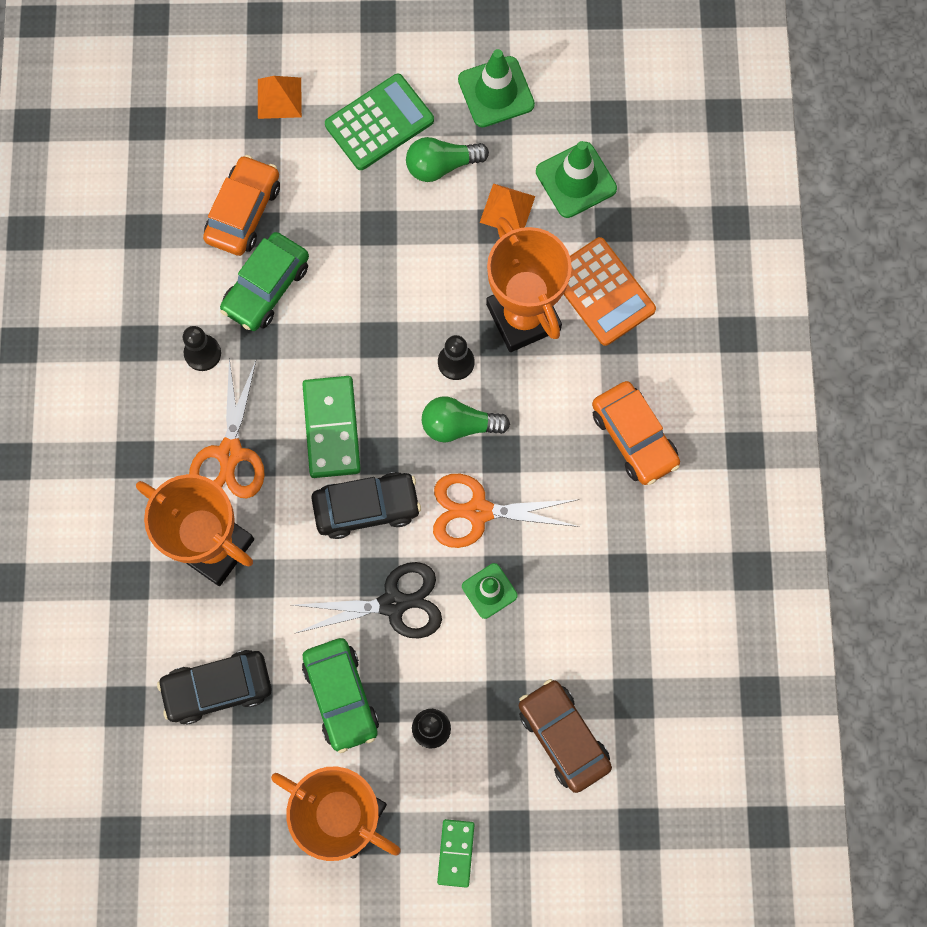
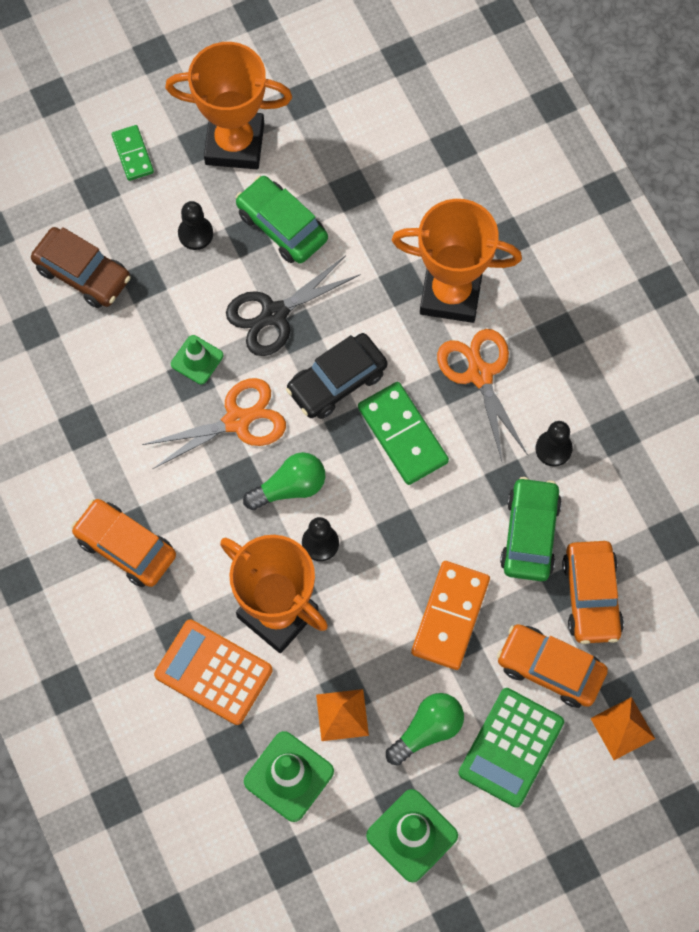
camera: 155 degrees right, 5 degrees down
(218, 688) = (386, 189): black car -> none
(312, 169) = (550, 669): none -> orange car
(374, 249) = (450, 616): none -> orange domino

